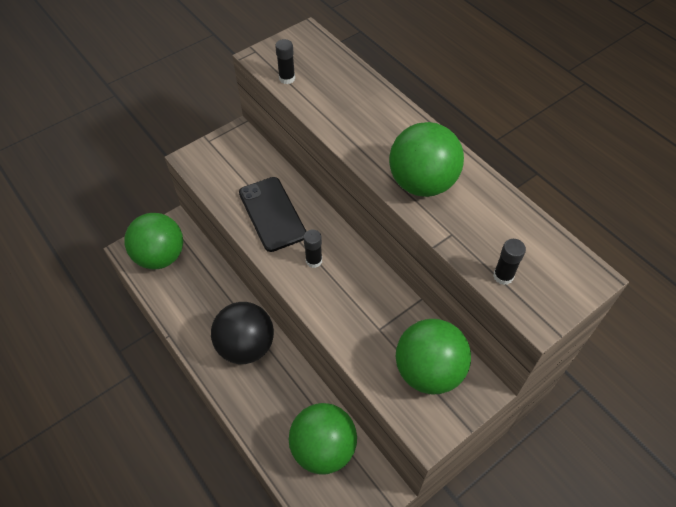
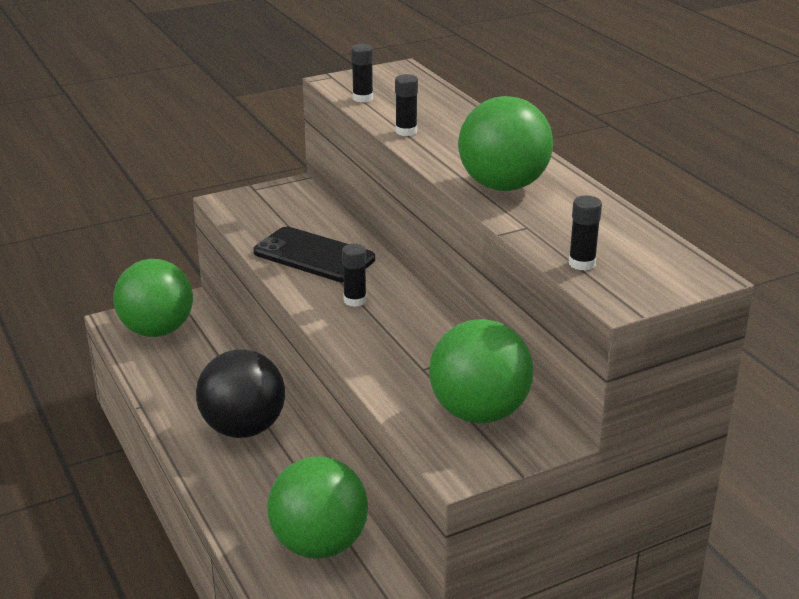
camera: 10 degrees right, 25 degrees down
(272, 214) = (314, 256): black phone -> black phone turned 45 degrees counterclockwise
(331, 120) = (406, 131): none -> black glue stick

